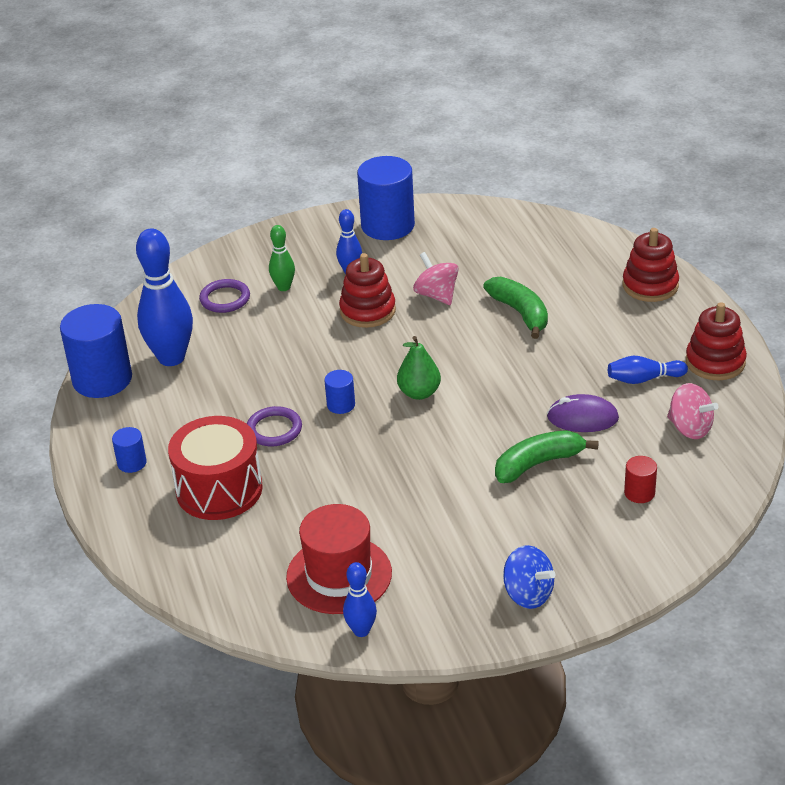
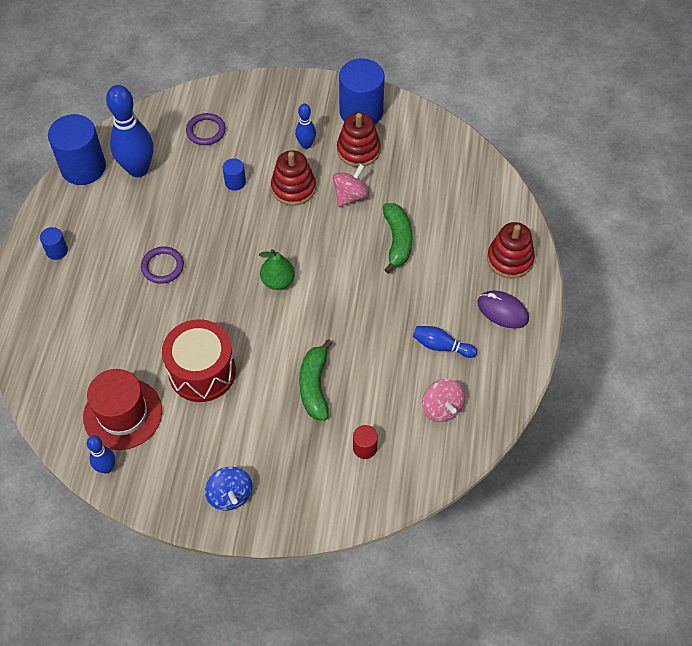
camera: 25 degrees right, 20 degrees up
(219, 489) = (95, 301): red drum -> red drum (202, 372)
(283, 287) = (251, 138): green bowling pin -> none
(341, 405) = (219, 266): blue cylinder -> blue cylinder (235, 182)
(436, 295) = (350, 195): pink spinning top -> pink spinning top turned 45 degrees clockwise
(538, 463) = (314, 386): green banana -> green banana turned 90 degrees counterclockwise
(582, 418) = (373, 360): purple mouse -> purple mouse (502, 311)
(715, 362) = (504, 356): red stacking toy -> red stacking toy (358, 150)

